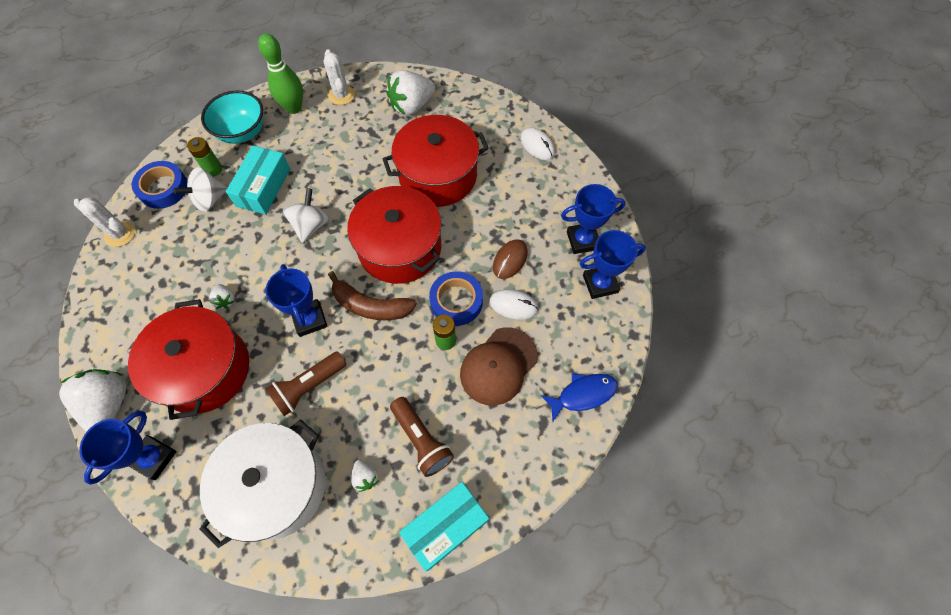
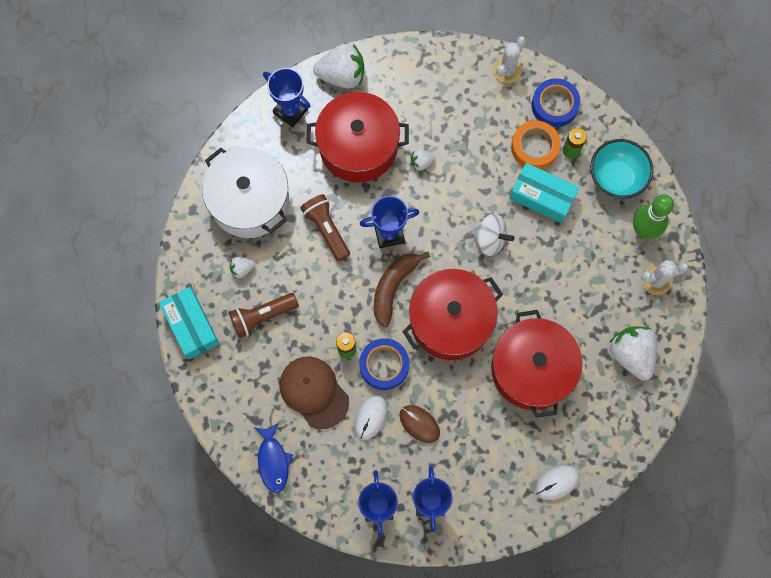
camera: 100 degrees right, 10 degrees up
(209, 200) = (534, 147): white spinning top -> orange tape

